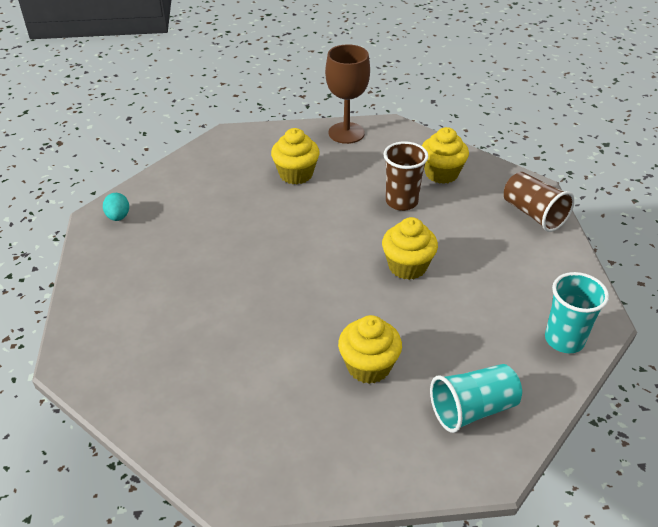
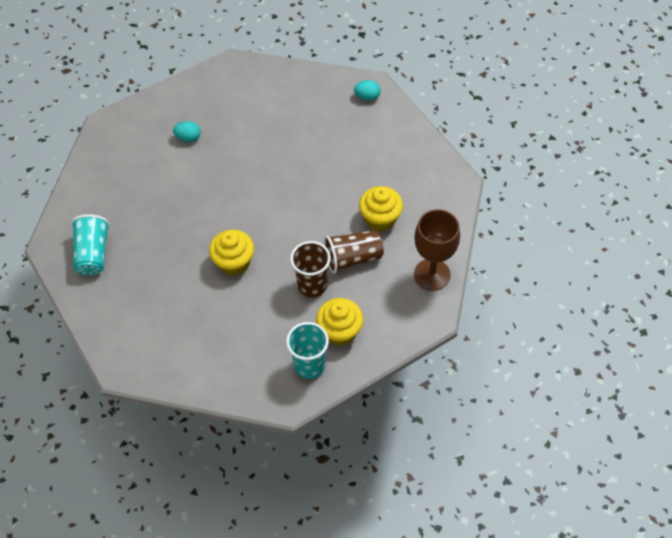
camera: 110 degrees right, 15 degrees up
(231, 370) = (188, 138): none -> turquoise egg
(368, 366) = (154, 209): yellow cupcake -> none
(533, 214) = (254, 382): brown cup -> brown cup (353, 258)
(564, 340) = (116, 334): turquoise cup -> turquoise cup (309, 365)

